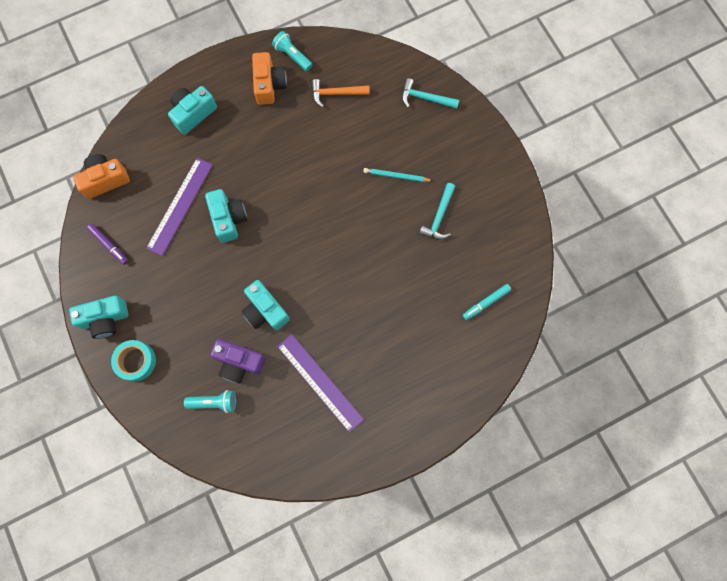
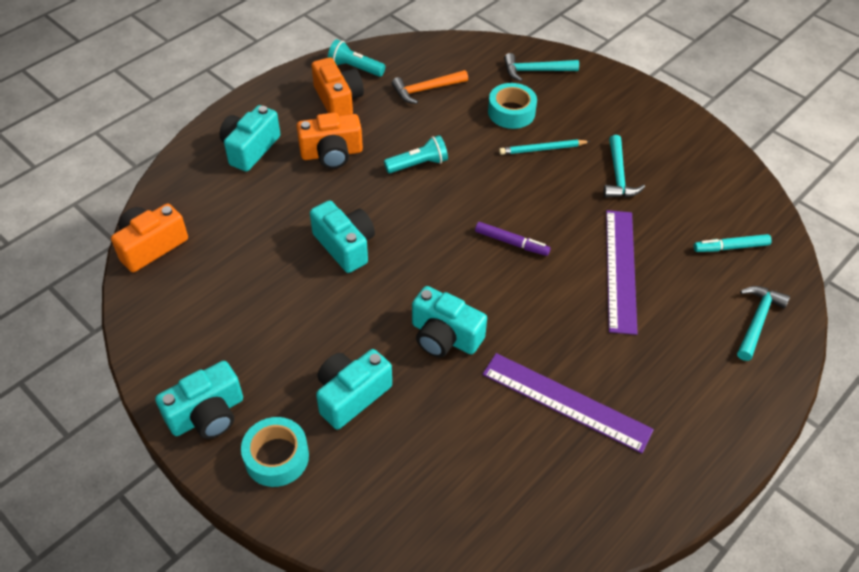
camera: 20 degrees left, 25 degrees down
(109, 245) = (182, 320): purple marker -> purple marker (511, 243)
(180, 206) = (271, 248): purple ruler -> purple ruler (621, 270)
(193, 334) = (351, 395): none -> turquoise camera
(214, 402) = (422, 476): turquoise flashlight -> turquoise flashlight (418, 164)
(239, 362) = (436, 412): purple camera -> none
(247, 135) = (332, 153): none -> orange camera
(389, 134) = (511, 112): none -> turquoise tape
(472, 365) = (757, 320): none -> turquoise hammer
(486, 303) = (730, 247): turquoise marker -> turquoise marker turned 45 degrees clockwise

